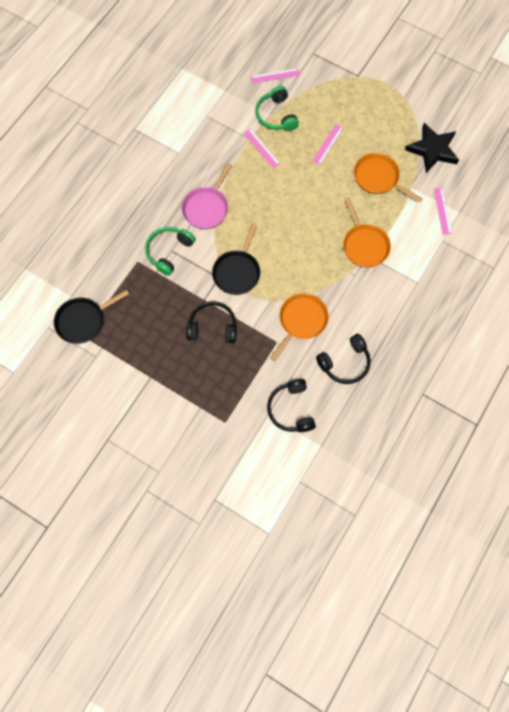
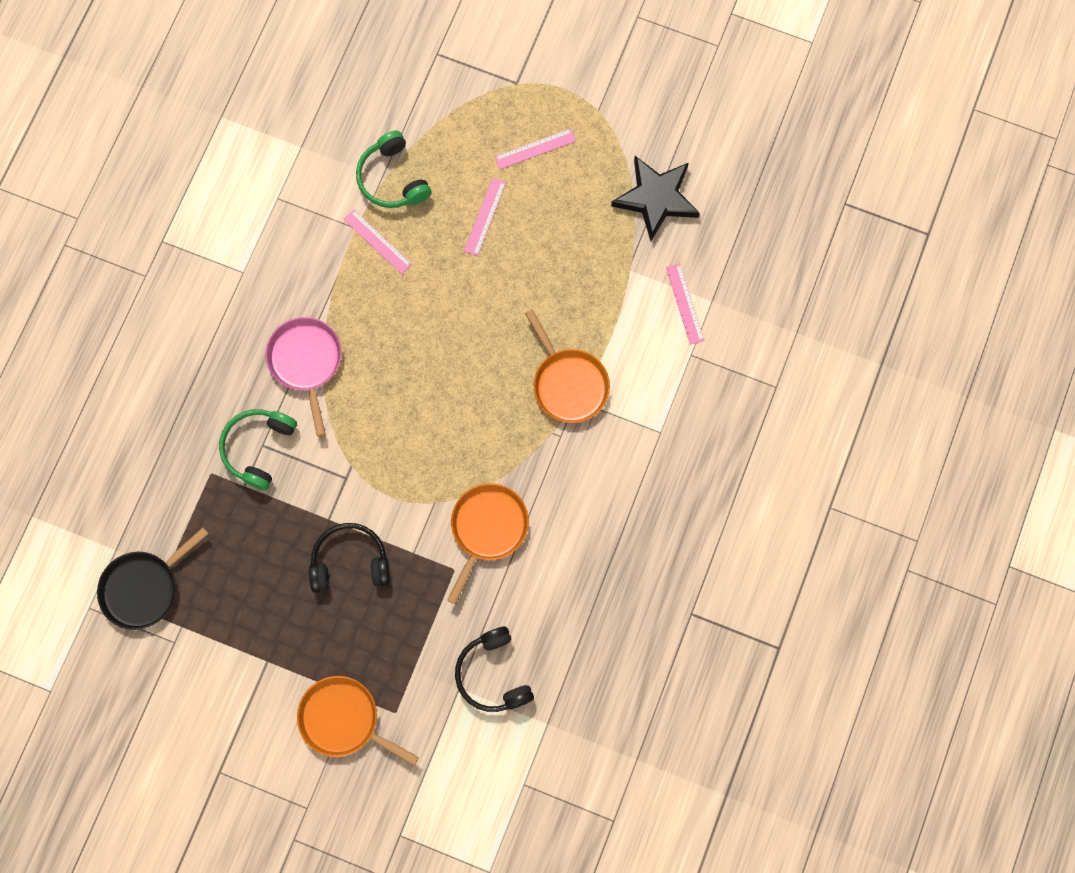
camera: 10 degrees left, 5 degrees up
(207, 208) = (306, 362): pink pan -> pink pan turned 150 degrees clockwise
(237, 272) = (374, 463): black pan -> none
(275, 76) = (380, 106): pink ruler -> pink ruler (535, 149)
(345, 363) = (565, 585): black headphones -> none
(378, 178) = (575, 263): orange pan -> orange pan (343, 719)

